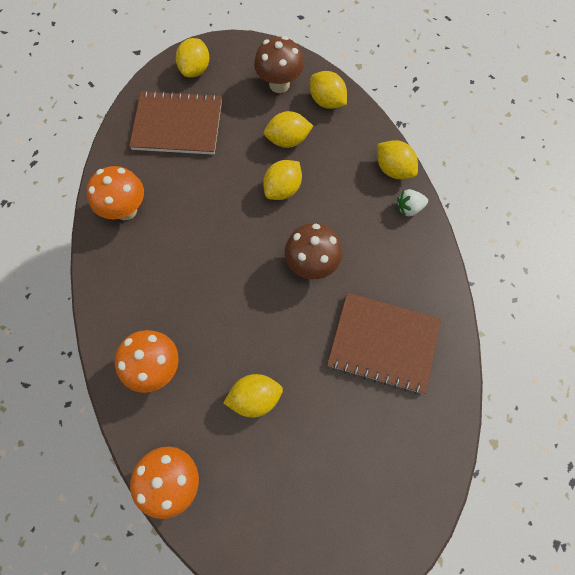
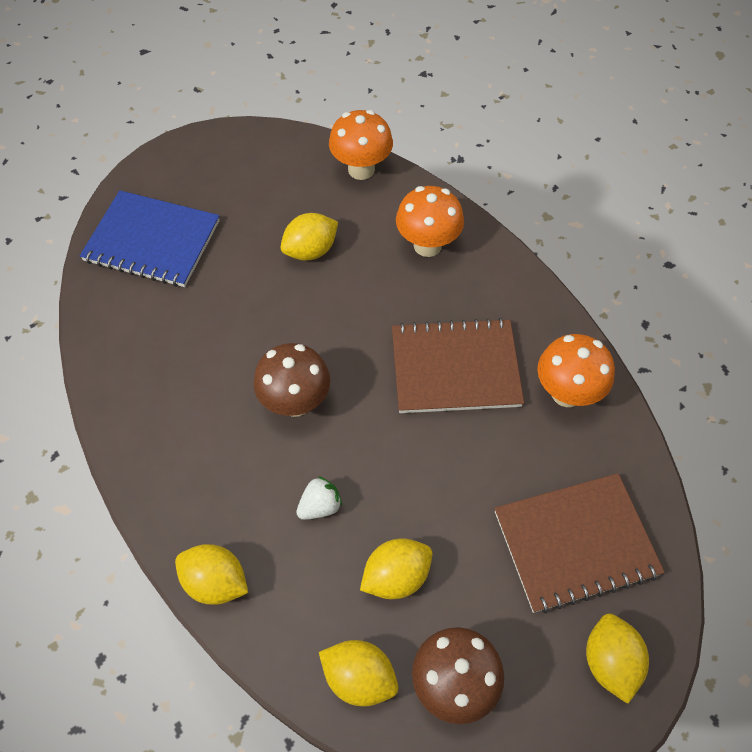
camera: 160 degrees right, 10 degrees down
(283, 189) = (372, 493): yellow lemon -> none
(383, 343) = (182, 342): brown notebook -> brown notebook (455, 368)
(391, 461) = (152, 241): none -> blue notebook
(409, 208) = (180, 525): white strawberry -> white strawberry (320, 506)

